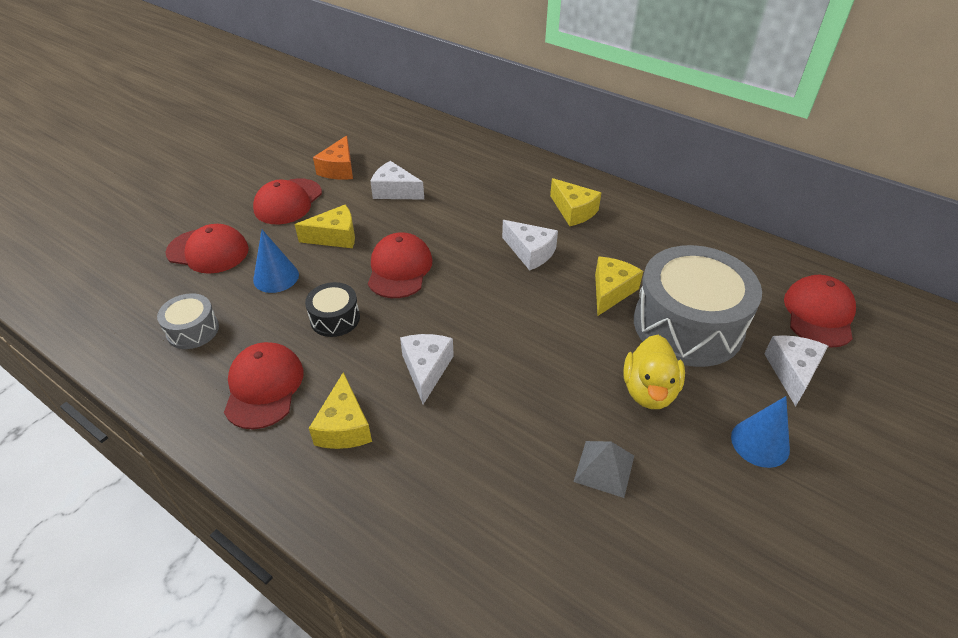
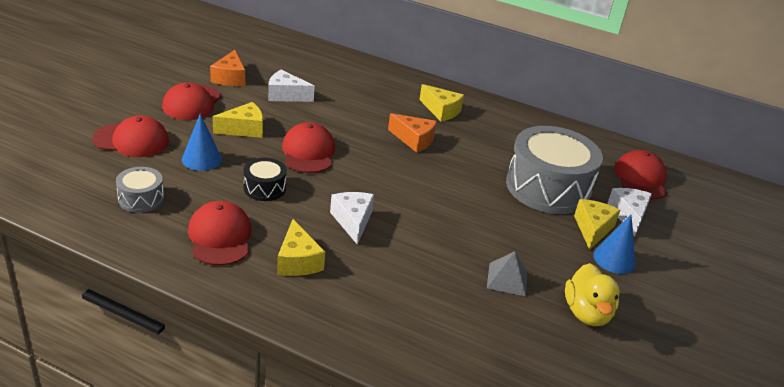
camera: 15 degrees left, 10 degrees down
(530, 252) = (414, 140): white cheese -> orange cheese
(611, 291) = (485, 166): yellow cheese -> yellow cheese (592, 229)
(649, 391) = (528, 230): yellow duck -> yellow duck (586, 313)

